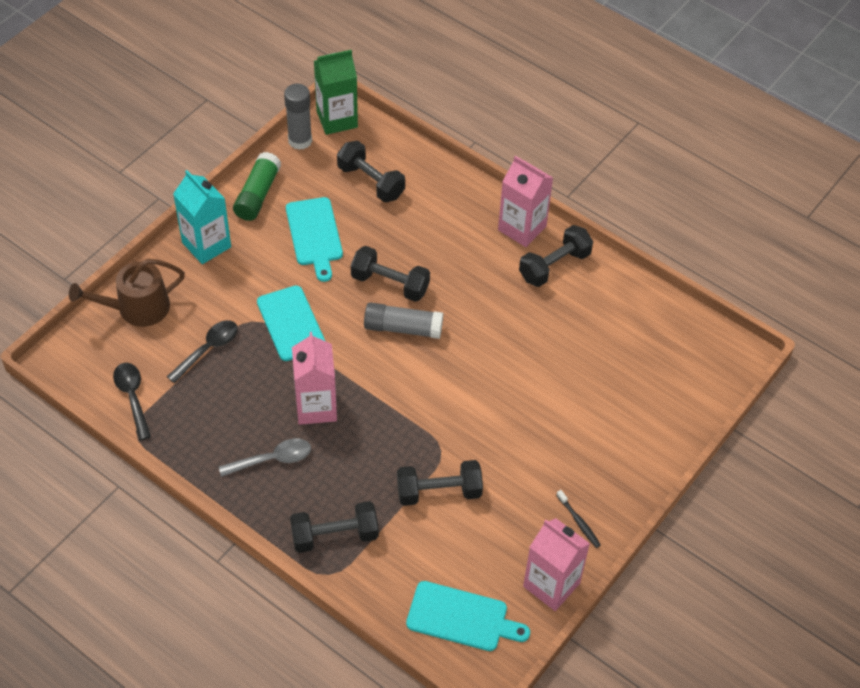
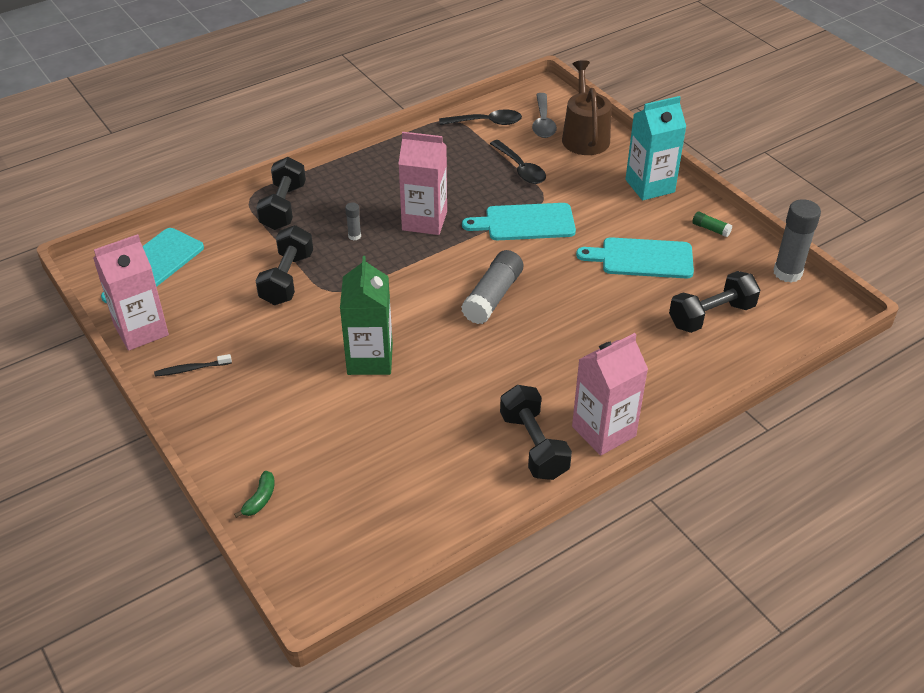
camera: 110 degrees right, 10 degrees down
(257, 194) = (711, 229): green glue stick -> green glue stick, size x0.48
(272, 459) = (381, 186): grey spoon -> grey spoon (543, 122)
(337, 119) = (819, 308): green carton -> green carton (370, 359)
(358, 457) = (354, 236): none -> grey glue stick
(390, 284) = (556, 300): black dumbbell -> none
(682, 418) = (260, 499): none -> green banana

